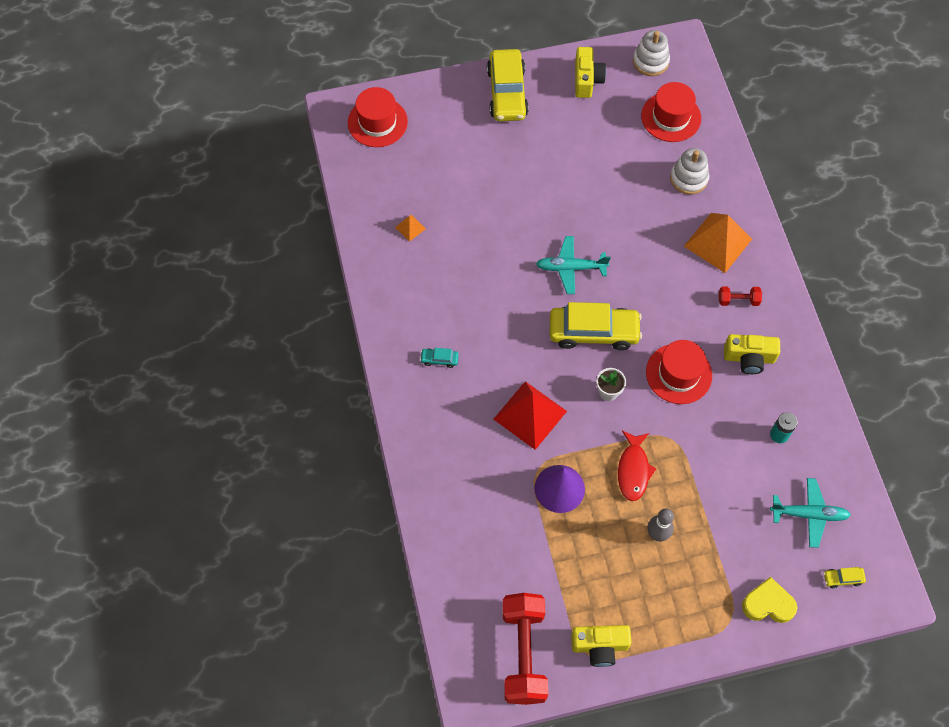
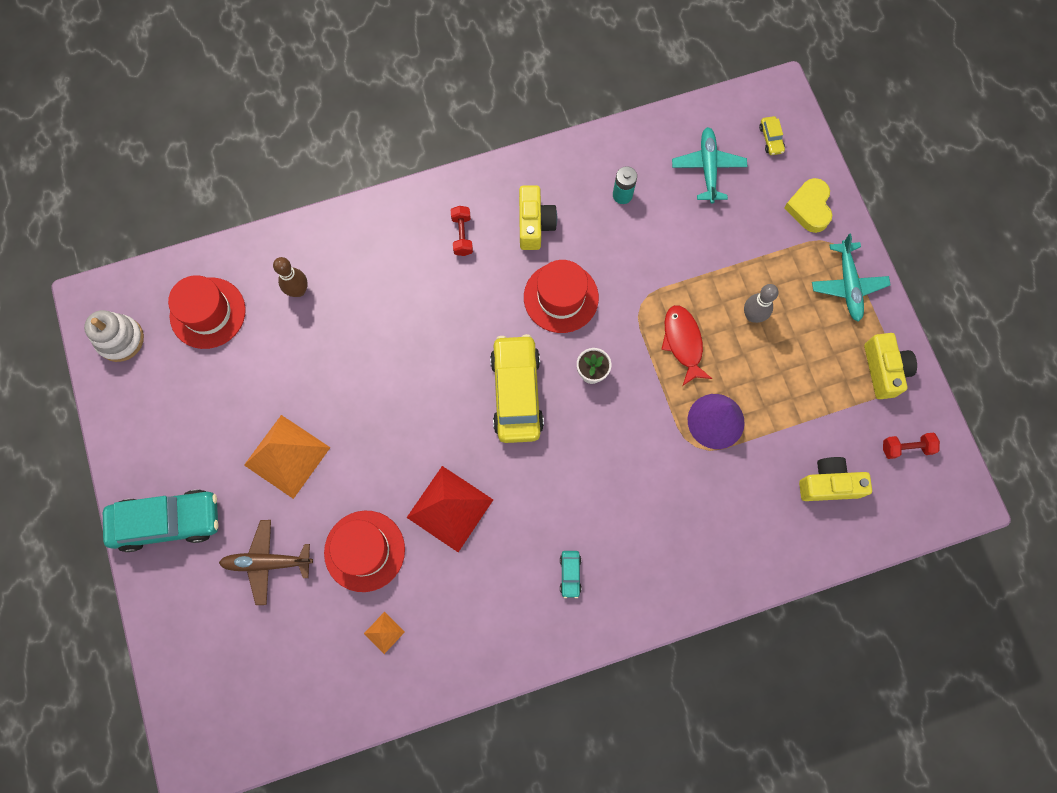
camera: 95 degrees left, 10 degrees up
(377, 122) = (216, 699): red hat -> red hat (364, 551)
(470, 154) = (268, 562): none -> brown plane
(507, 93) = (168, 521): yellow car -> turquoise car
(523, 653) = (906, 448): red dumbbell -> red dumbbell, size x0.45
(530, 415) = (630, 459): red pyramid -> red pyramid (450, 508)
(571, 268) = (431, 423): turquoise plane -> turquoise plane (848, 284)
(587, 80) = (148, 418): yellow camera -> yellow camera (829, 484)
(633, 470) = (683, 342): red fish -> red fish turned 105 degrees counterclockwise
(688, 178) = (298, 290): white stacking toy -> brown bowling pin
(718, 242) = (387, 257): orange pyramid -> orange pyramid (287, 456)

